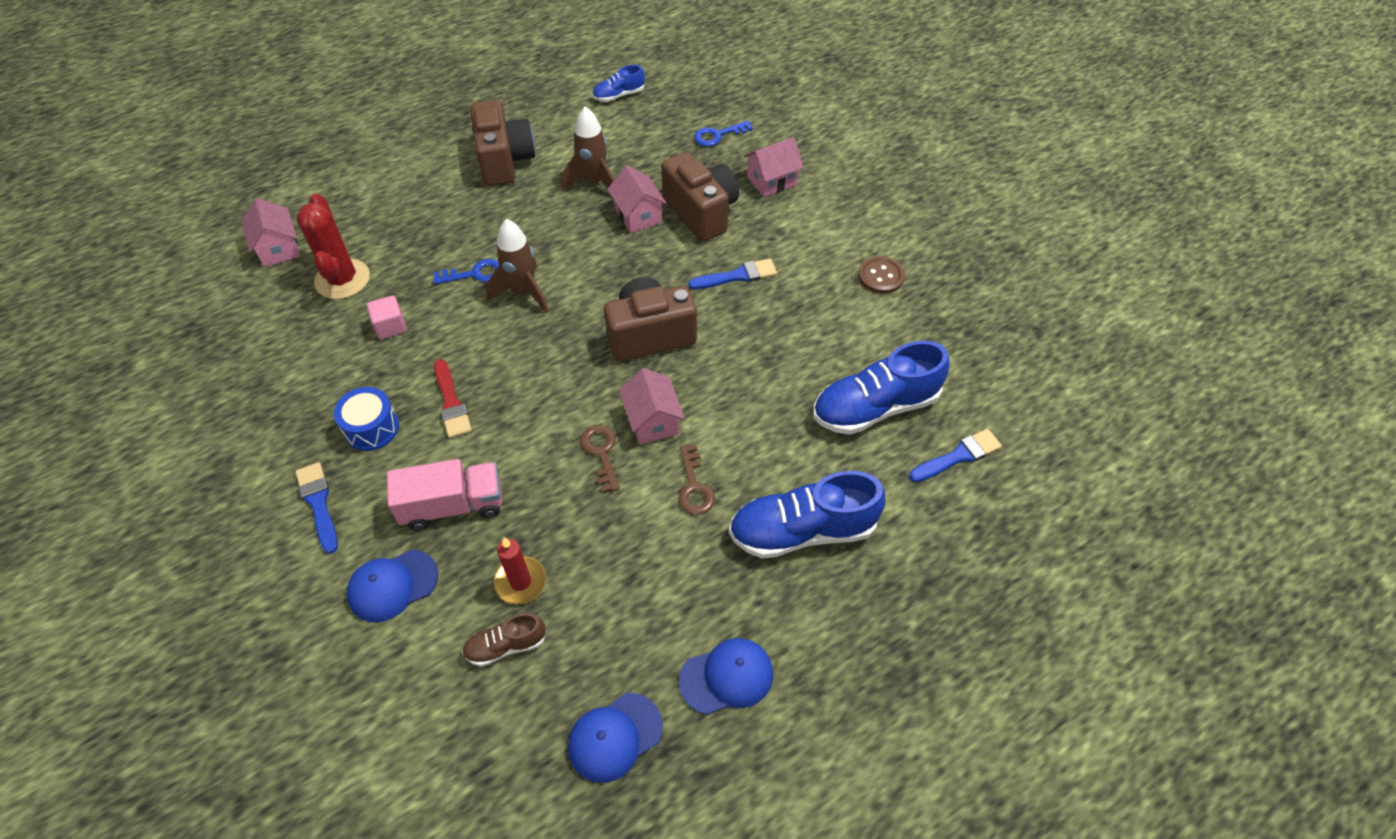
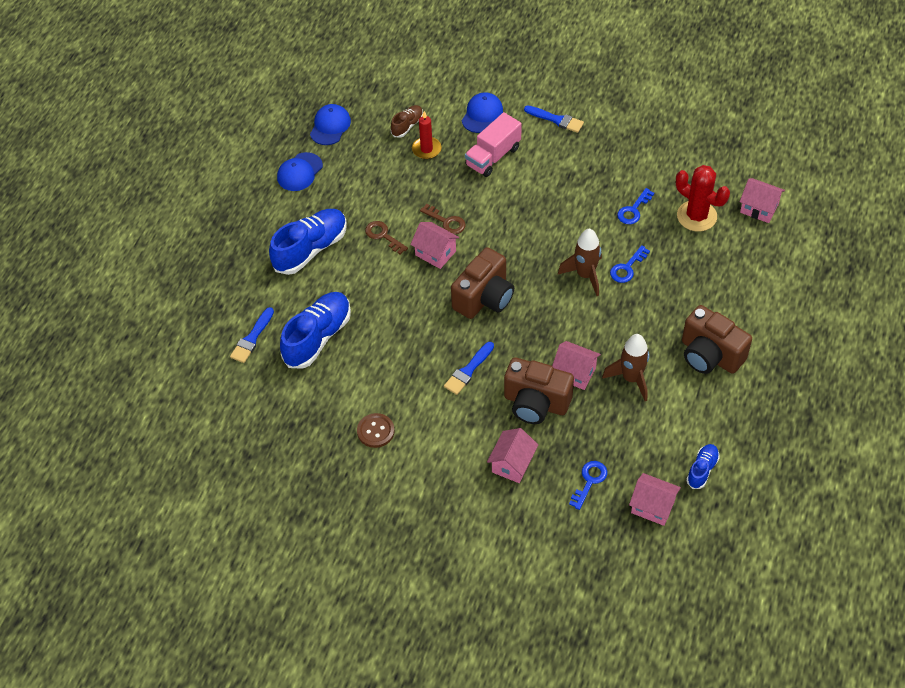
camera: 145 degrees right, 0 degrees up
(371, 428) = (575, 161): blue drum -> none
(390, 326) = (633, 210): pink cube -> blue key
(451, 403) = (550, 196): red brush -> none
(686, 95) = (653, 506): none -> pink house

